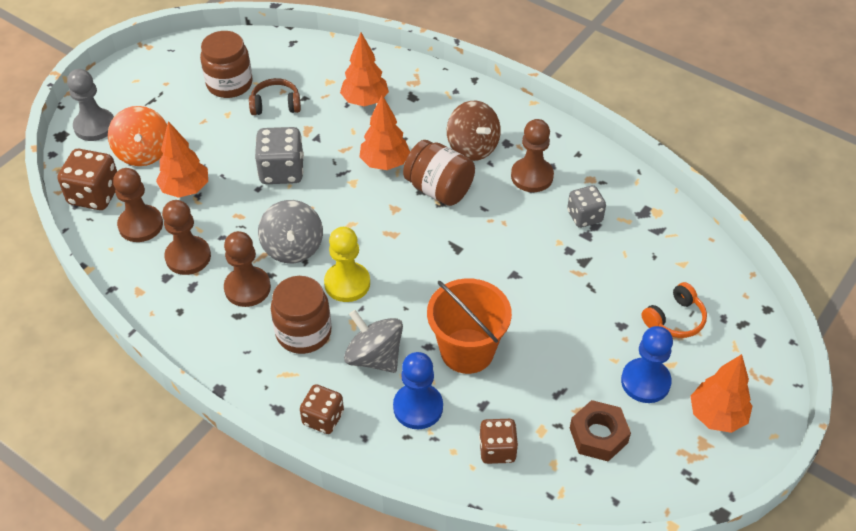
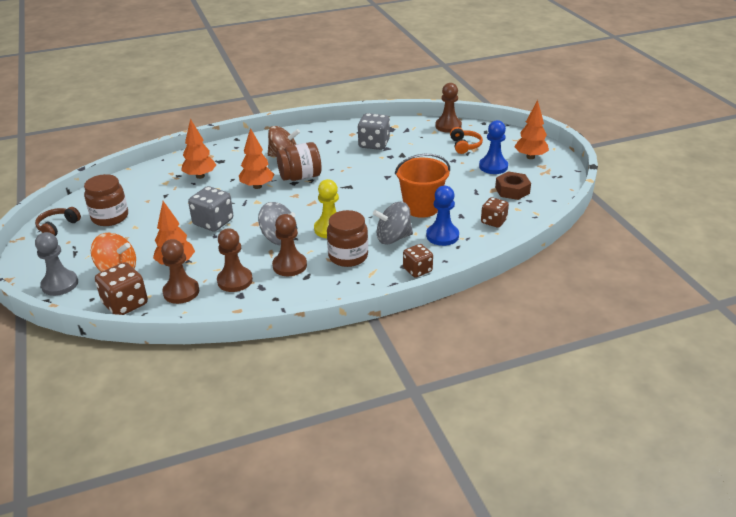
camera: 55 degrees left, 15 degrees down
(276, 104) = (155, 206): brown headphones -> brown headphones (57, 227)
(532, 176) = (328, 148): brown pawn -> brown pawn (448, 126)
(584, 216) = (374, 144): grey dice -> grey dice, size x1.51

